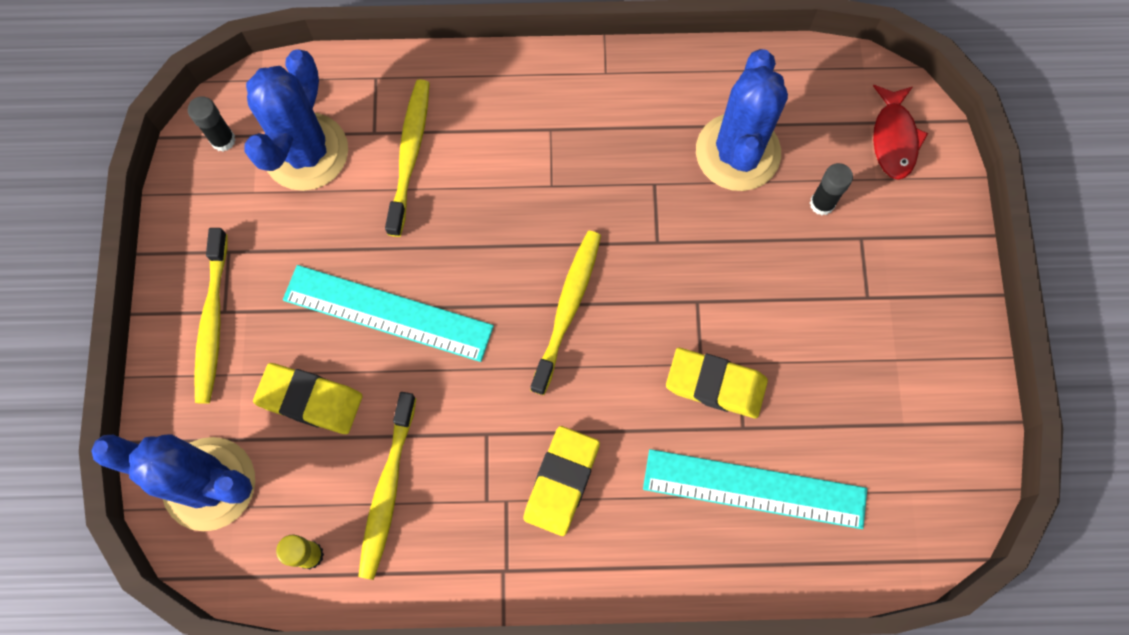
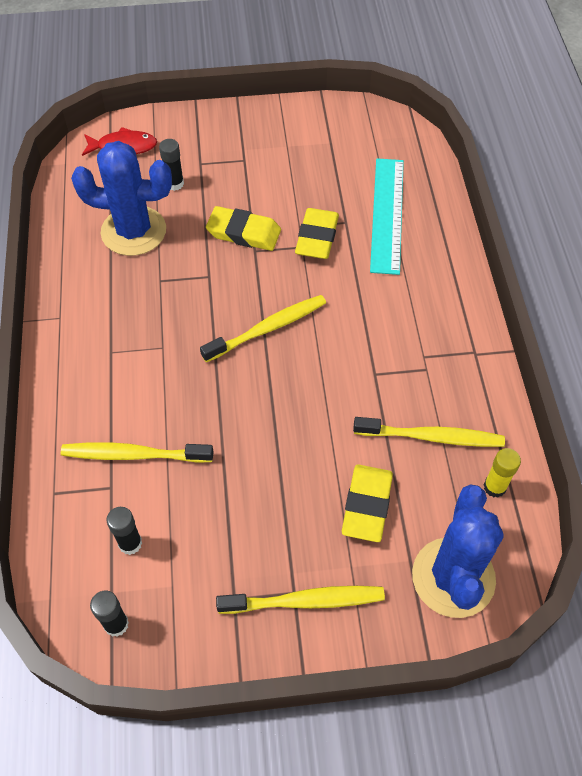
camera: 95 degrees left, 15 degrees down
(306, 152) = (130, 543): blue cactus -> black glue stick
(388, 313) = (283, 454): turquoise ruler -> none
(561, 482) = (403, 323): yellow eraser -> yellow eraser (244, 233)
(567, 308) = (267, 329): yellow toothbrush -> yellow toothbrush turned 135 degrees clockwise

